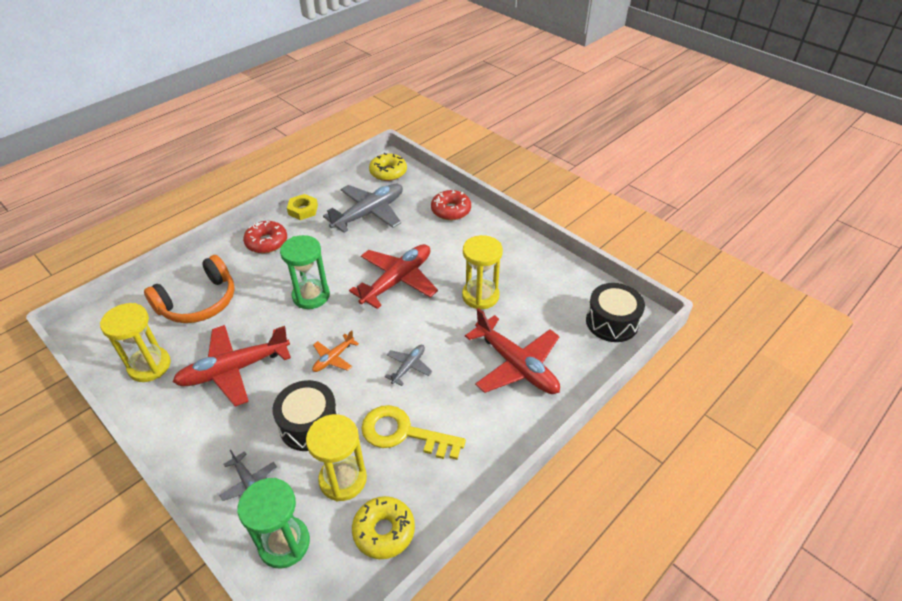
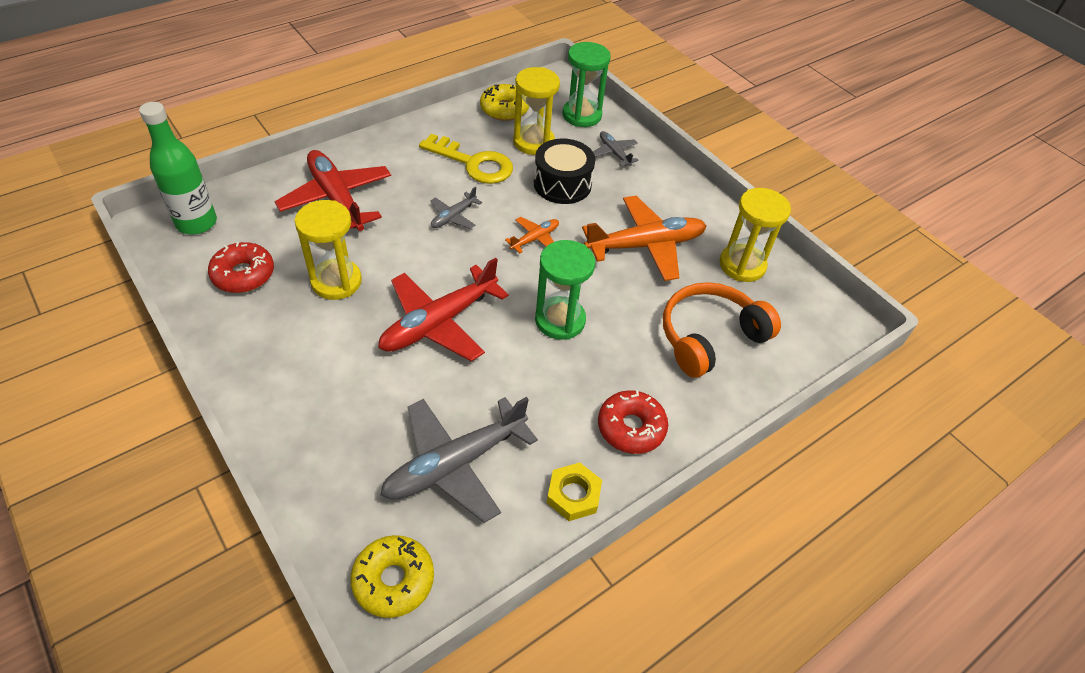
camera: 175 degrees left, 5 degrees up
(234, 370) = (645, 245): red plane -> orange plane
(451, 210) = (309, 444): red donut -> red donut (243, 274)
(612, 322) = (196, 223): black drum -> green bottle

